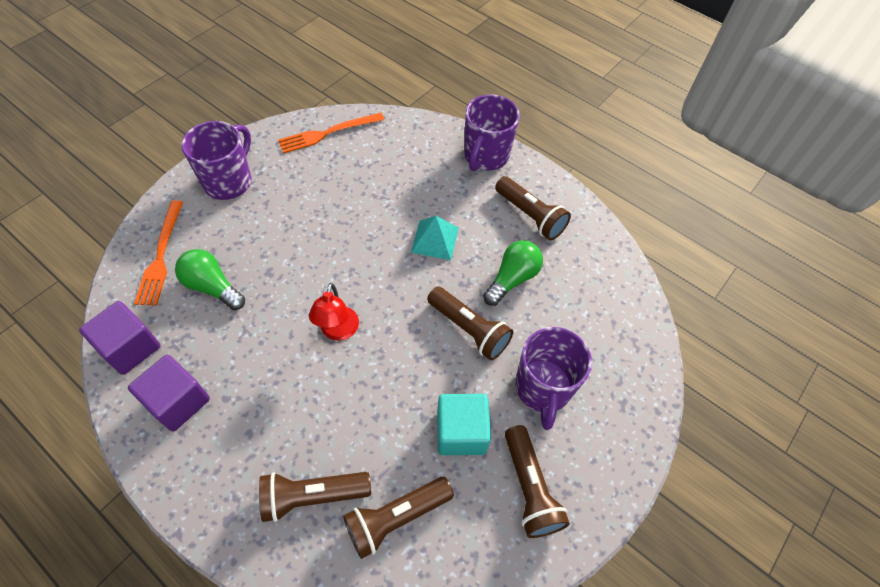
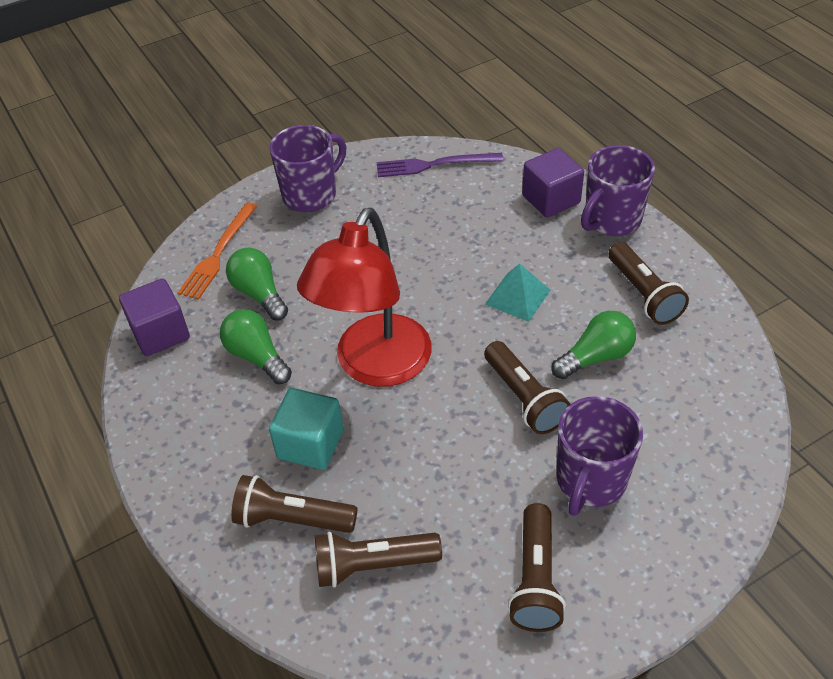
camera: 25 degrees right, 10 degrees down
(178, 401) = (189, 394): purple cube -> purple cube (551, 199)
(230, 348) = (257, 356): none -> green light bulb
(328, 133) = (434, 165): orange fork -> purple fork
(338, 331) = (375, 366): red lamp -> red lamp, size x2.14
(461, 432) = (476, 500): turquoise cube -> turquoise cube (310, 444)

